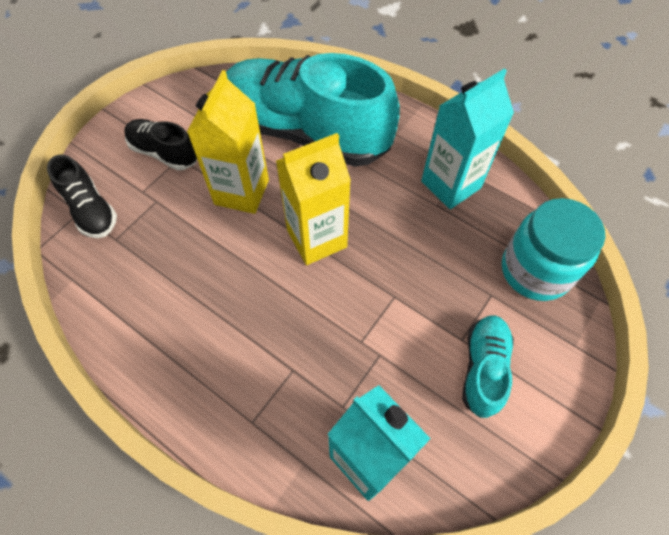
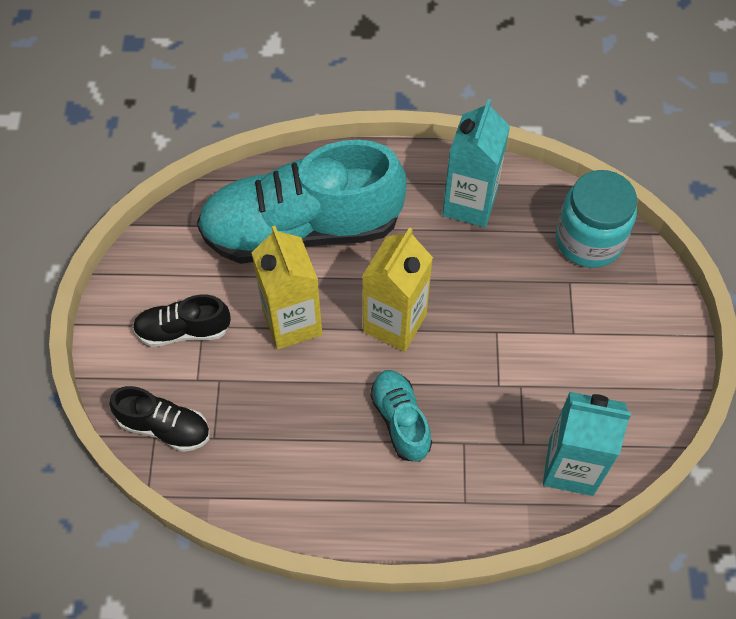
camera: 35 degrees left, 0 degrees up
(483, 368) = (604, 345): turquoise shoe -> turquoise shoe (400, 420)

